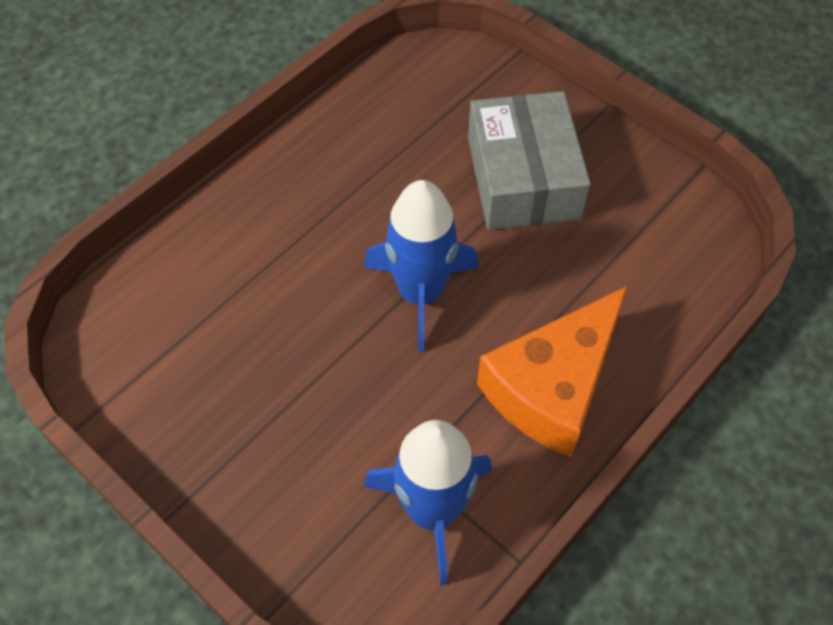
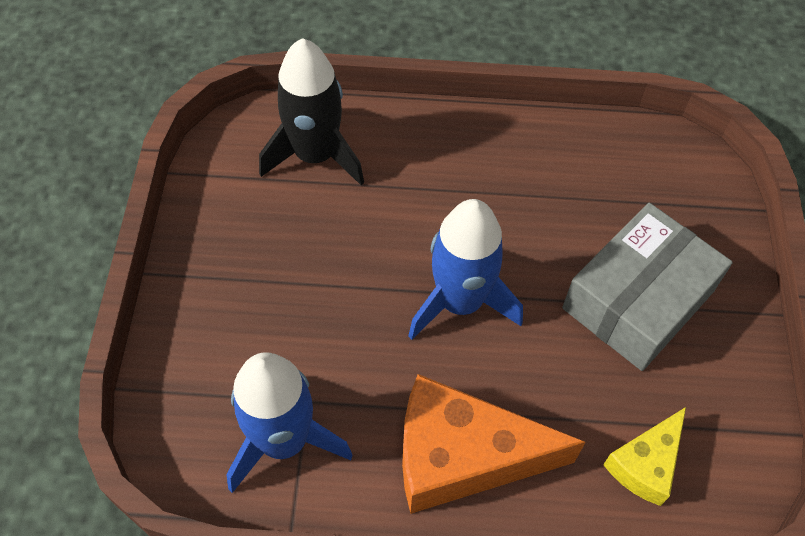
camera: 50 degrees right, 0 degrees up
(179, 300) = (315, 155): none -> black rocket
(653, 272) = (645, 464): none -> yellow cheese

